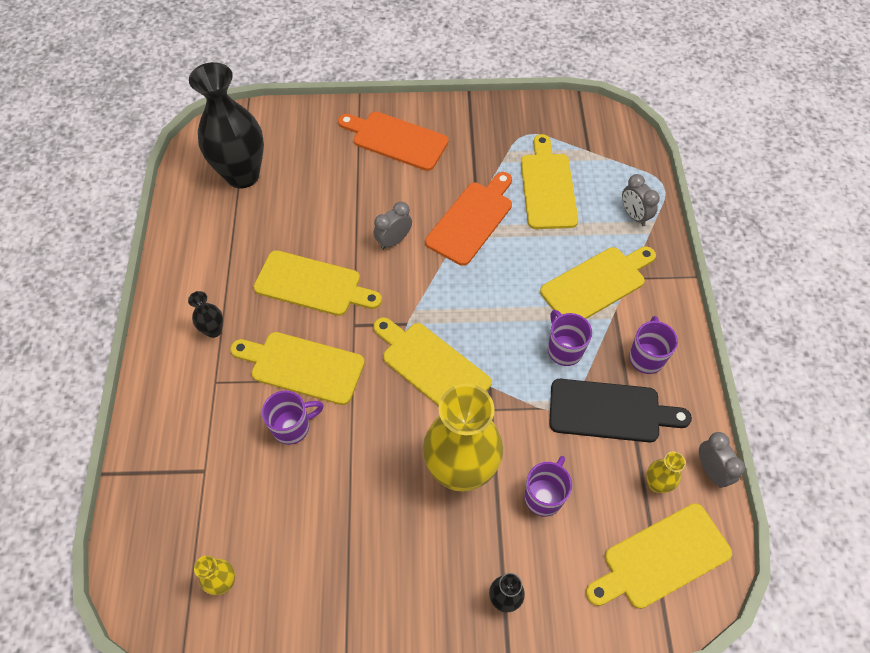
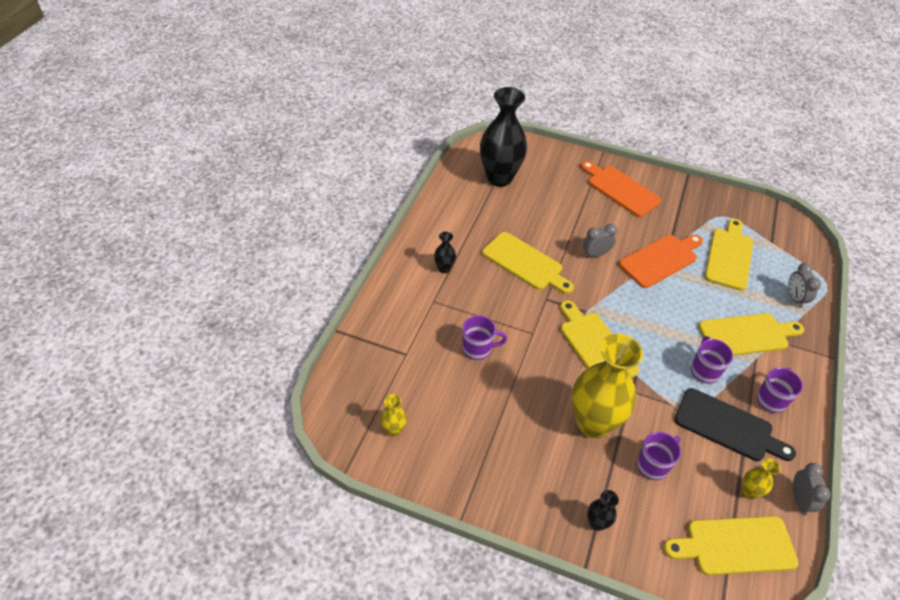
camera: 20 degrees right, 10 degrees down
(302, 366) = (499, 313): yellow cutting board -> none

